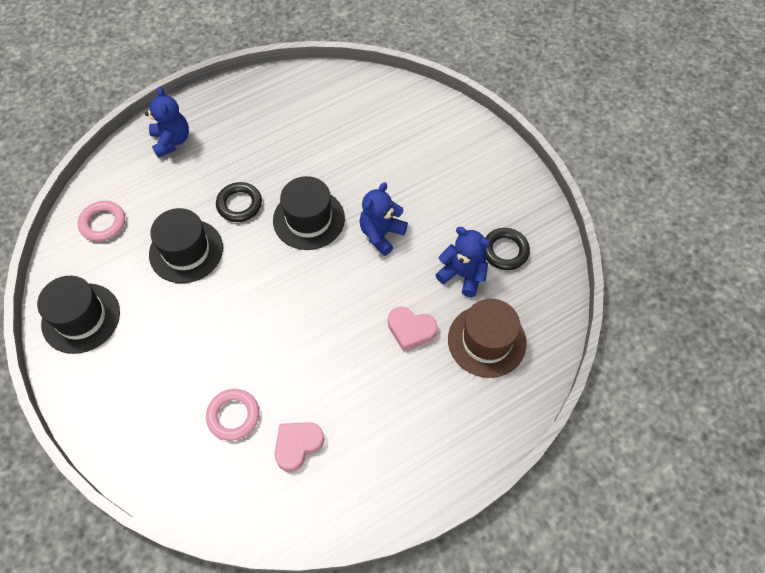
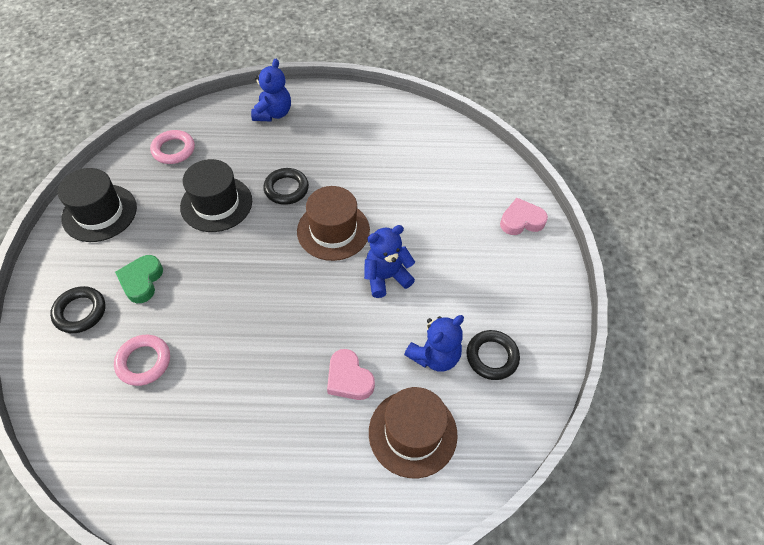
camera: 30 degrees right, 5 degrees down
(140, 410) = (80, 312): none -> black ring
(174, 353) = (142, 281): none -> green heart
(297, 445) = (173, 422): pink heart -> pink heart (521, 221)
(309, 219) = (333, 230): black hat -> brown hat
(462, 275) = (434, 356): blue teddy bear -> blue teddy bear turned 75 degrees clockwise

